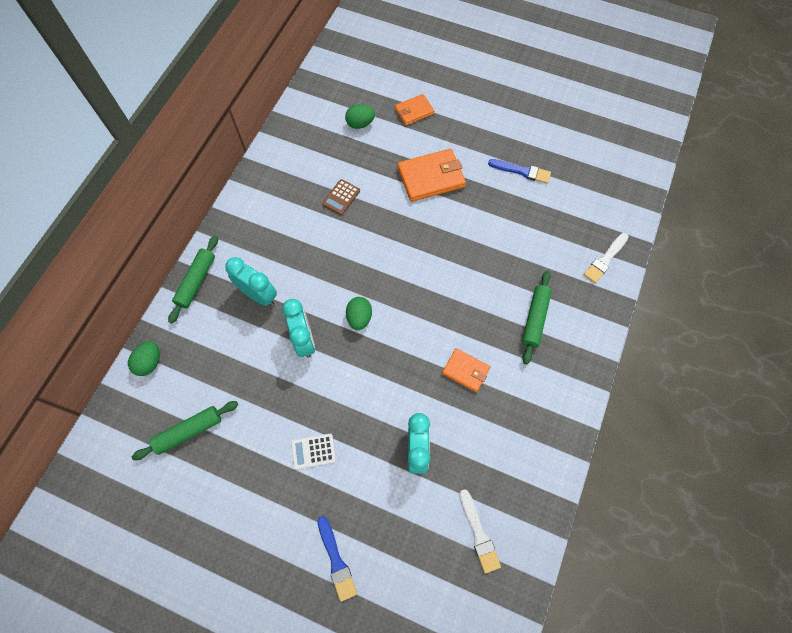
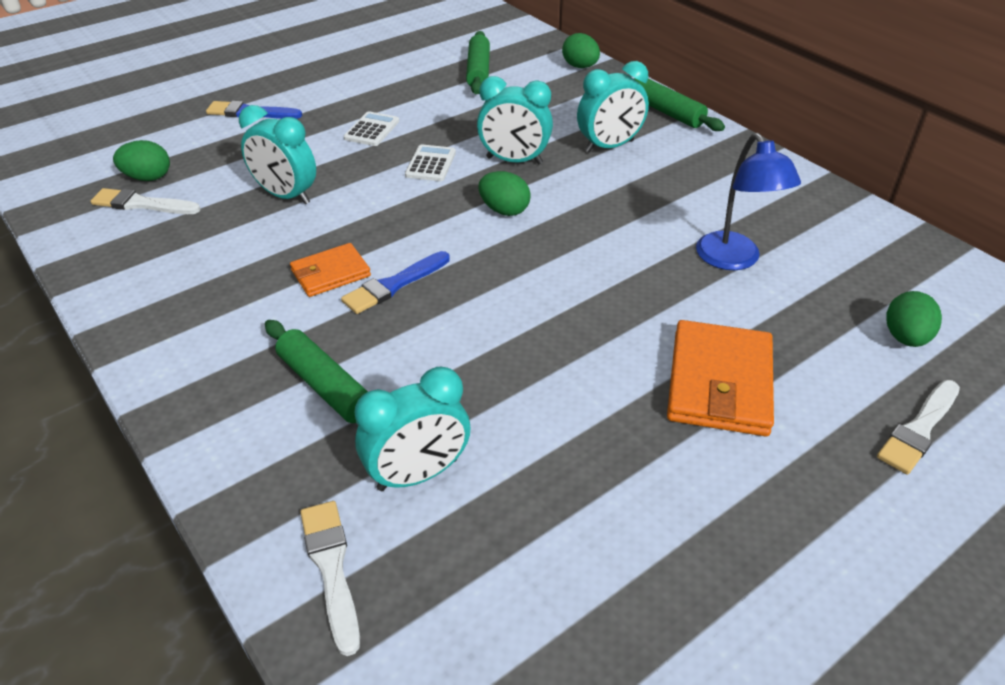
camera: 120 degrees right, 25 degrees down
(334, 386) = (431, 164): none -> white calculator
(341, 197) = (734, 260): brown calculator -> blue lamp
(414, 111) = (919, 429): orange wallet -> white brush
(452, 559) = (148, 178): none -> green egg
(522, 171) = (655, 542): blue brush -> blue brush (394, 285)
(550, 256) = (418, 474): none -> turquoise clock

